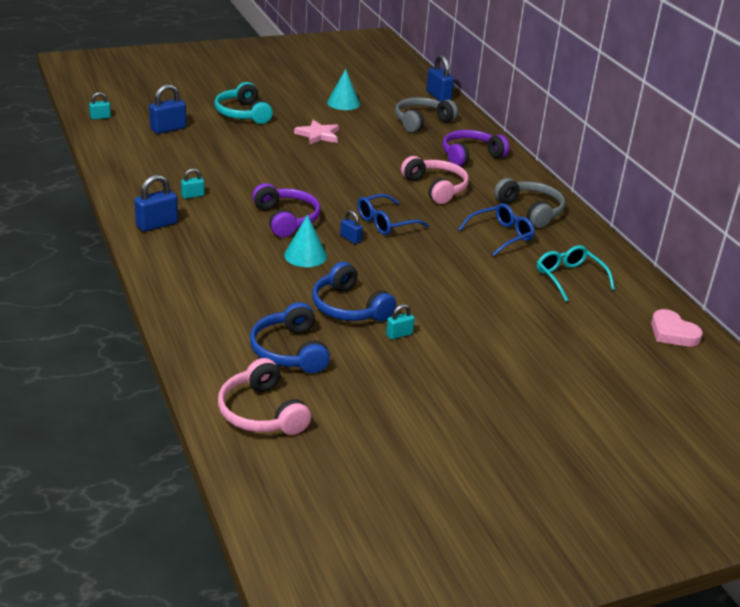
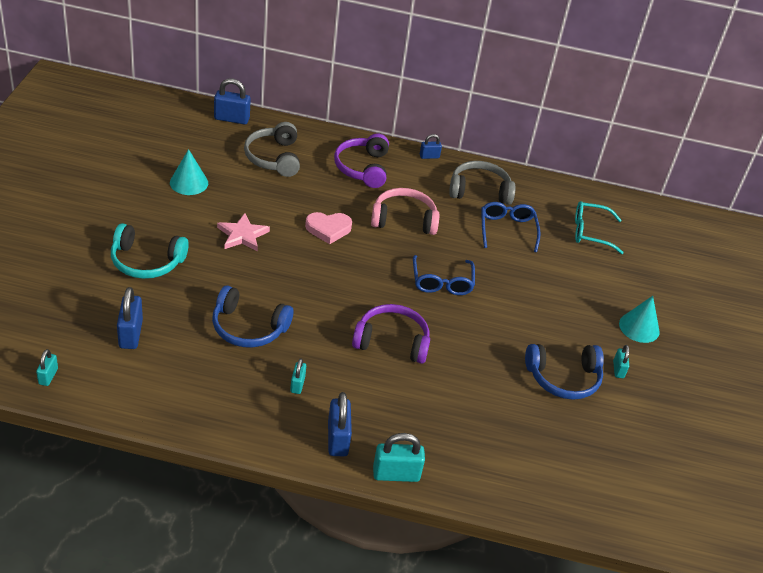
camera: 60 degrees left, 10 degrees up
(147, 256) = (396, 474): none -> turquoise padlock
(261, 413) = (687, 510): pink headphones -> none
(289, 351) = (609, 449): blue headphones -> blue headphones (248, 328)
(305, 255) = (464, 362): turquoise cone -> turquoise cone (639, 327)
(350, 239) = (454, 318): blue padlock -> blue padlock (429, 156)
(672, 333) = (687, 228): pink heart -> pink heart (328, 229)

